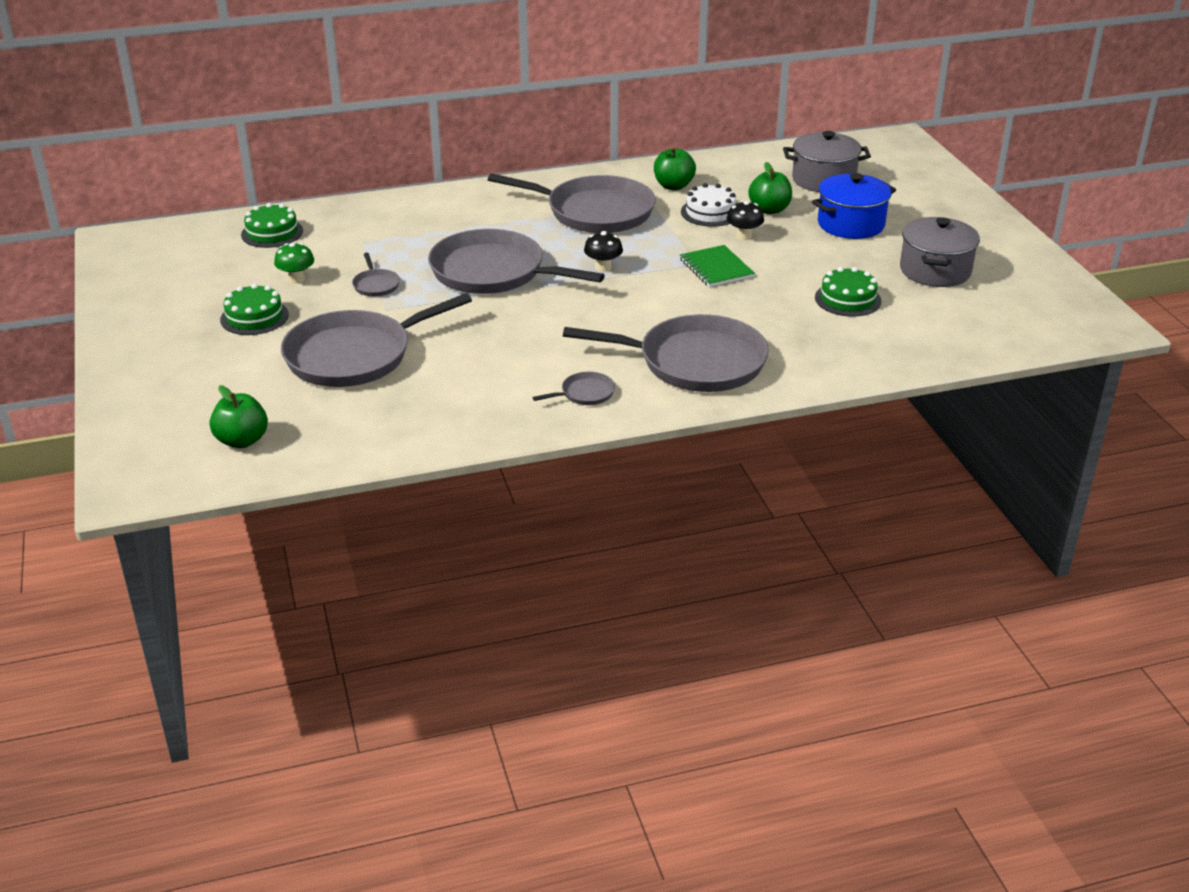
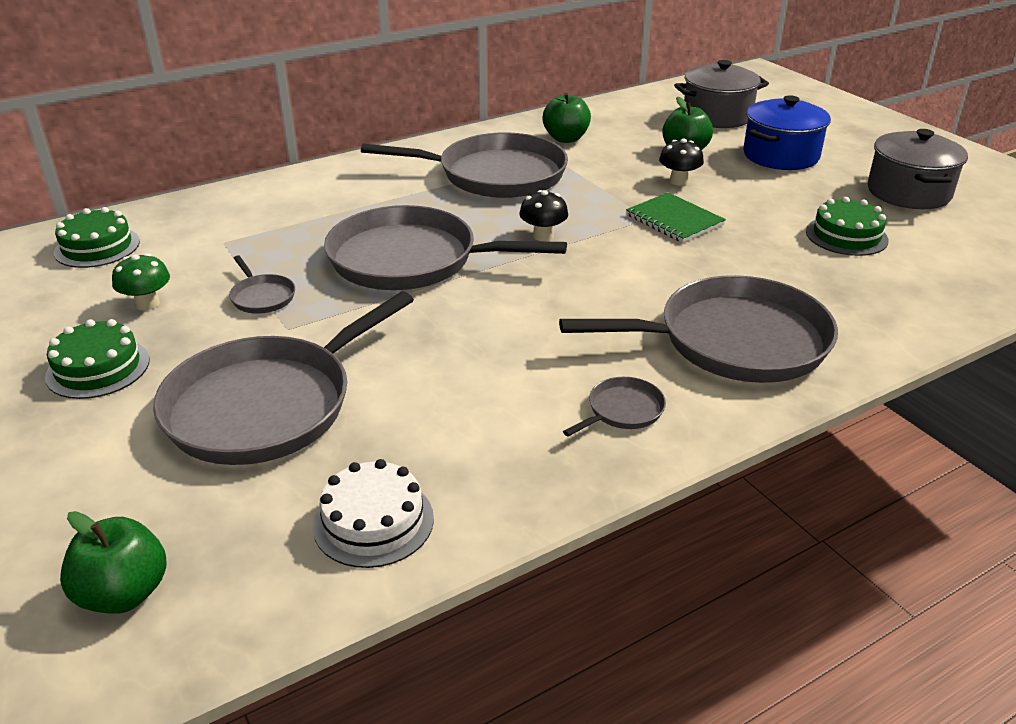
camera: 15 degrees left, 0 degrees up
(710, 212) = (624, 161): white cake -> white cake (373, 521)

